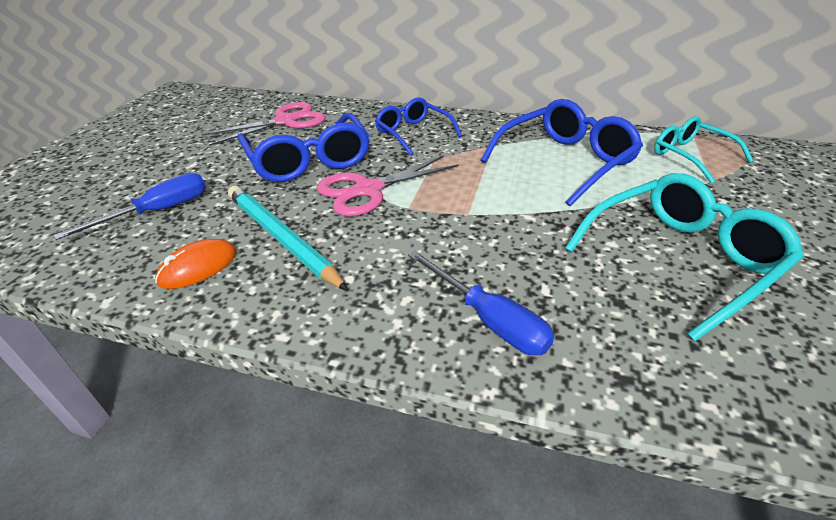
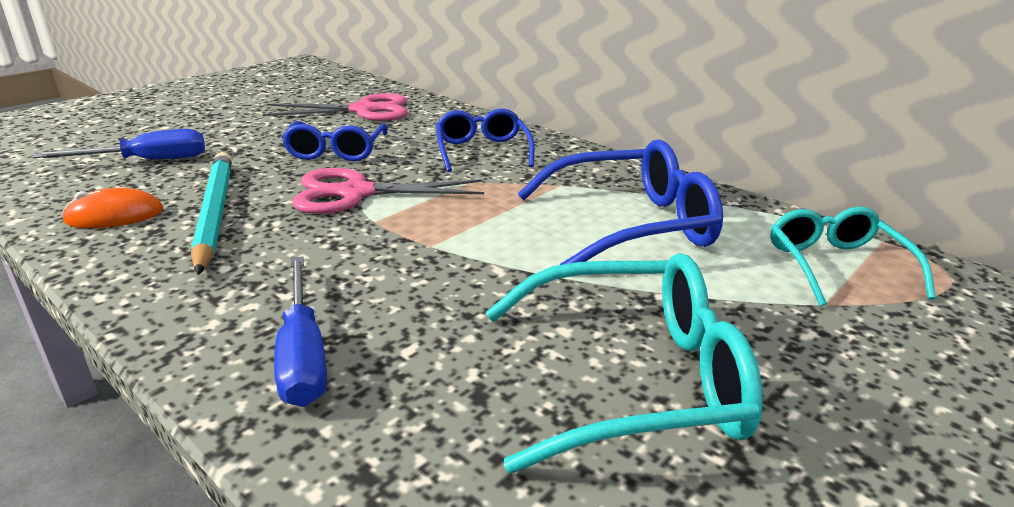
camera: 25 degrees right, 10 degrees down
(309, 160) = (336, 151): blue glasses -> blue glasses, size x0.65

